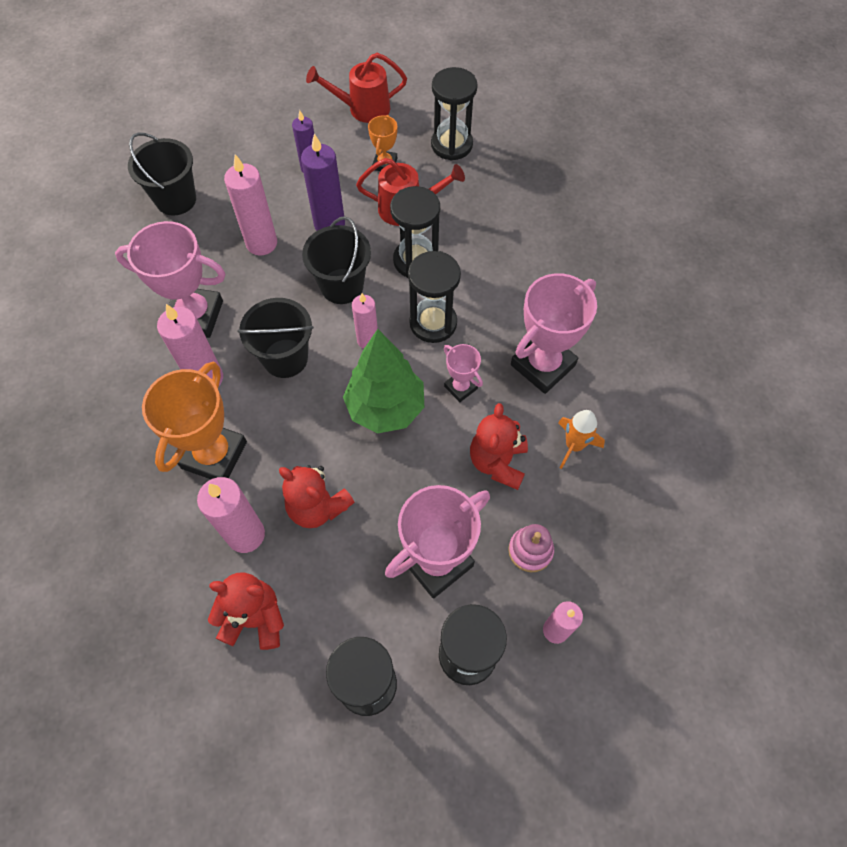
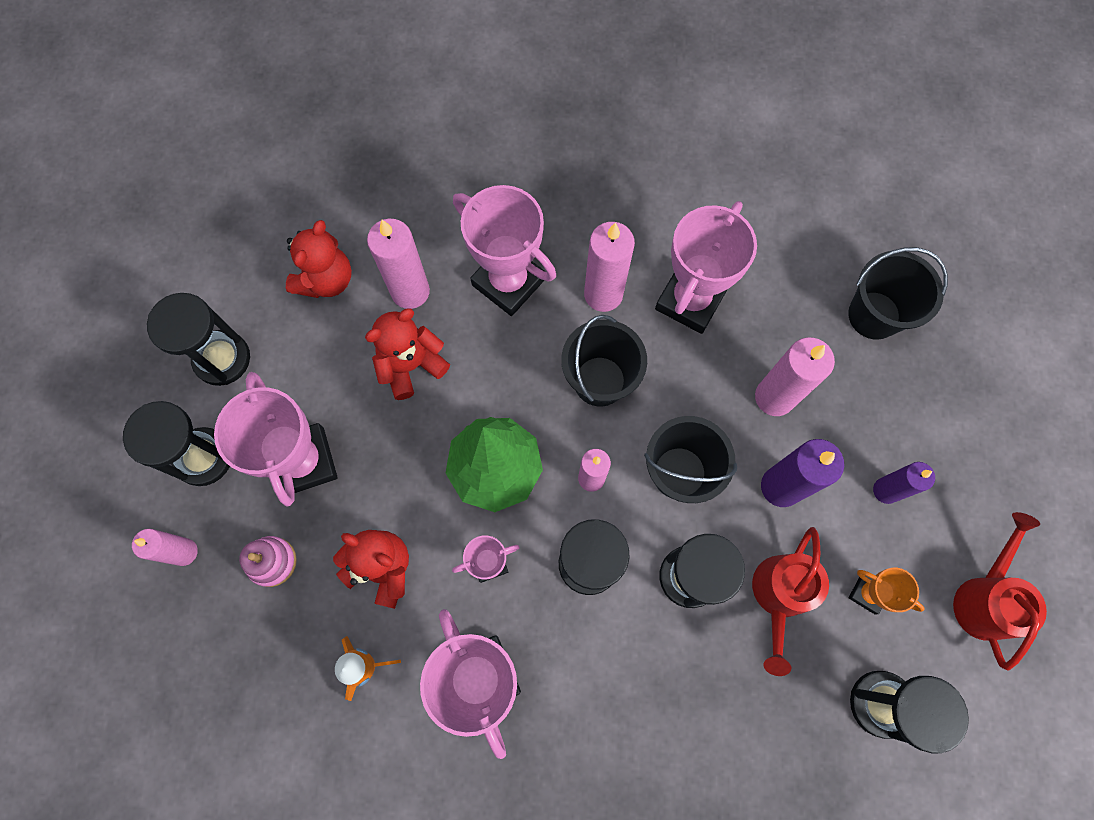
camera: 110 degrees right, 10 degrees up
(214, 455) = (508, 282): orange trophy -> pink trophy

